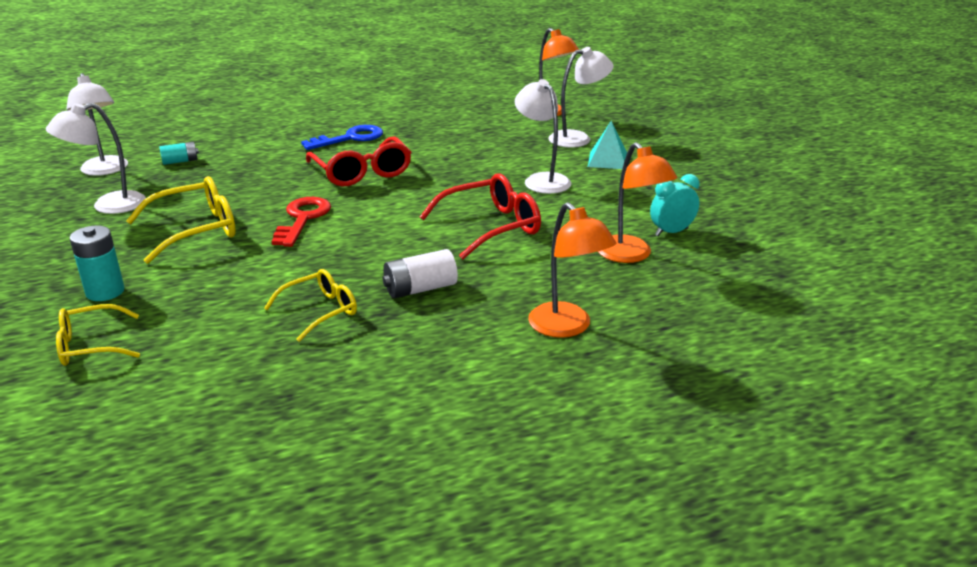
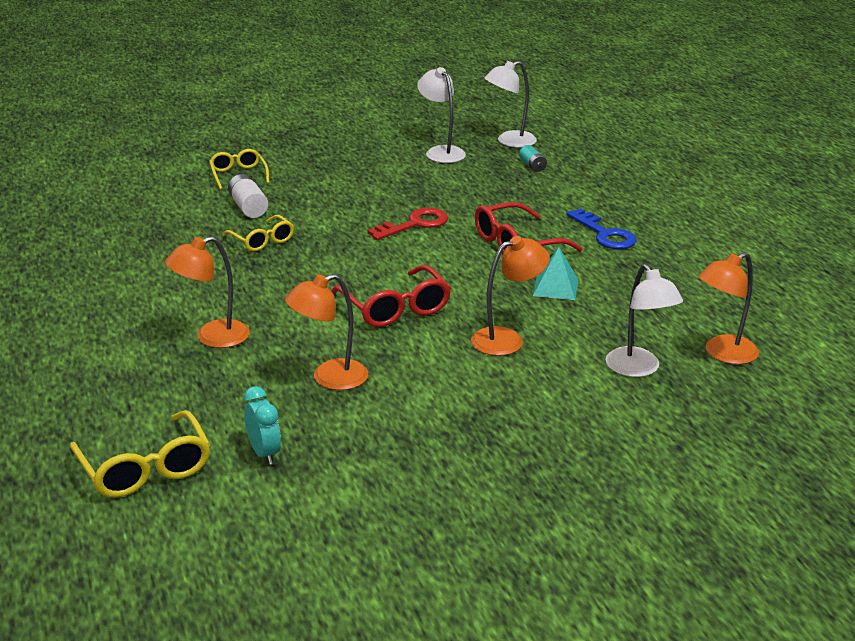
camera: 90 degrees right, 0 degrees up
(105, 292) = (305, 169): turquoise battery -> none
(196, 230) = (396, 186): yellow glasses -> yellow glasses (145, 468)
(303, 219) = (415, 224): red key -> red key turned 45 degrees counterclockwise
(420, 289) = (286, 277): white battery -> white battery (248, 207)
(542, 180) = (507, 339): white lamp -> orange lamp
(608, 160) = (569, 385): turquoise pyramid -> turquoise pyramid (555, 287)
(671, 232) = (377, 408): turquoise clock -> turquoise clock (264, 453)

